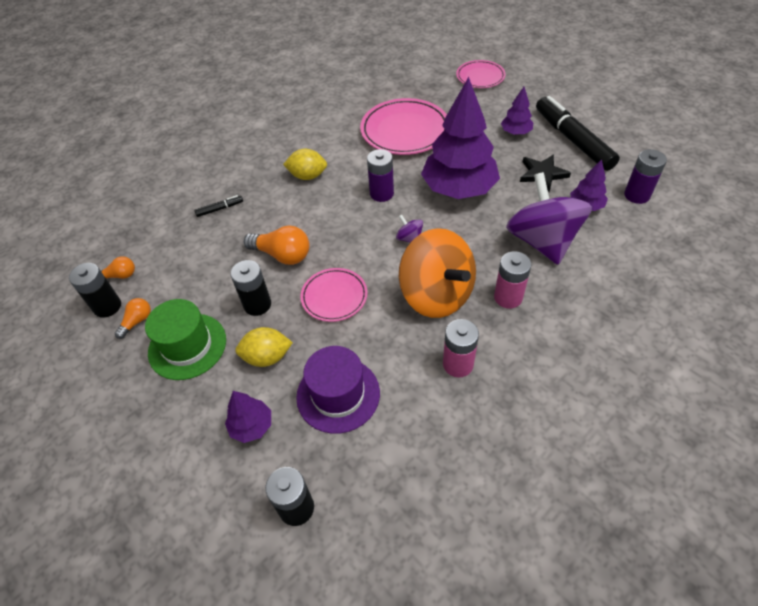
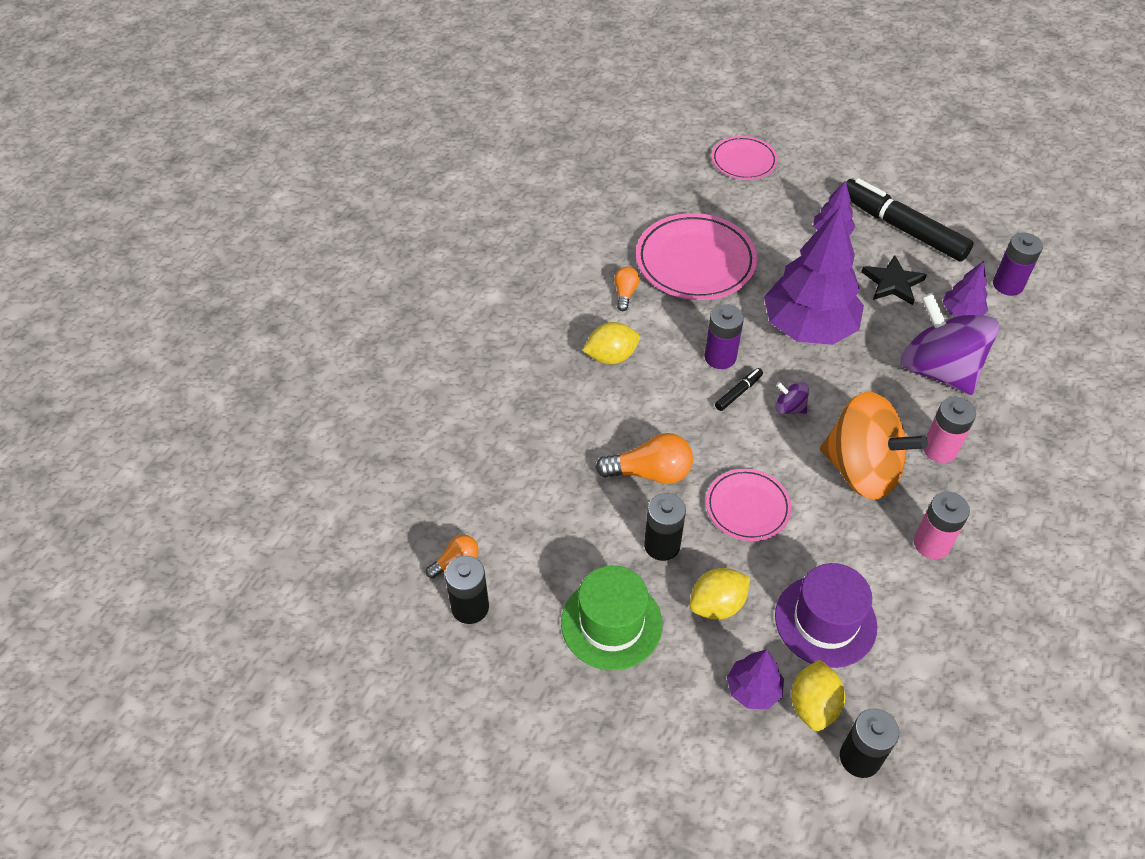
camera: 25 degrees left, 0 degrees up
(137, 321) = (524, 614): orange light bulb -> orange light bulb (625, 293)
(220, 209) = (525, 433): black marker -> black marker (738, 392)
(287, 454) = (813, 705): none -> yellow lemon

